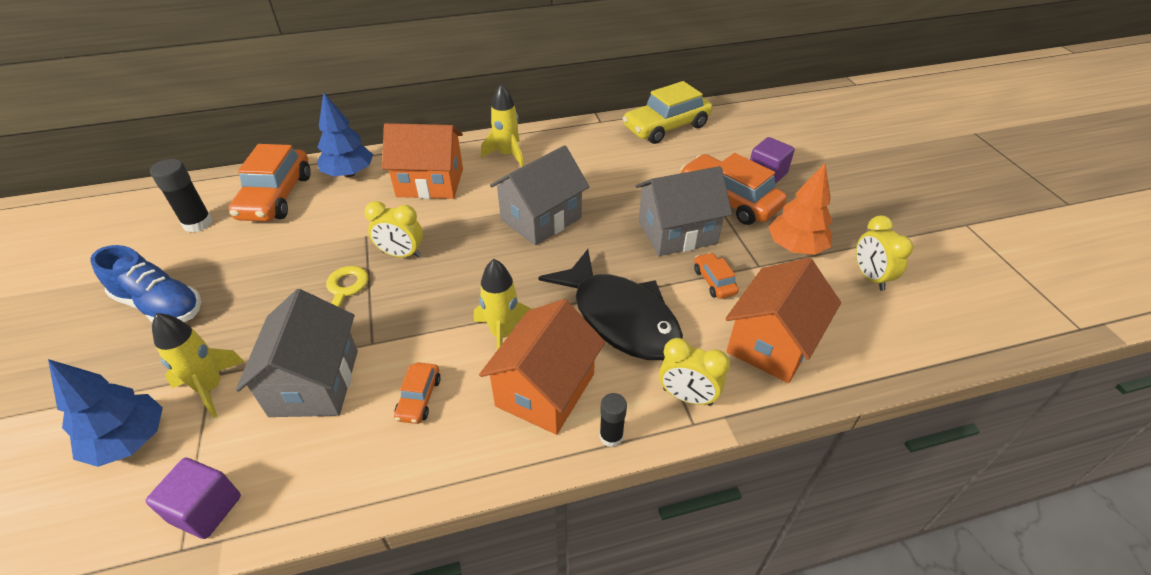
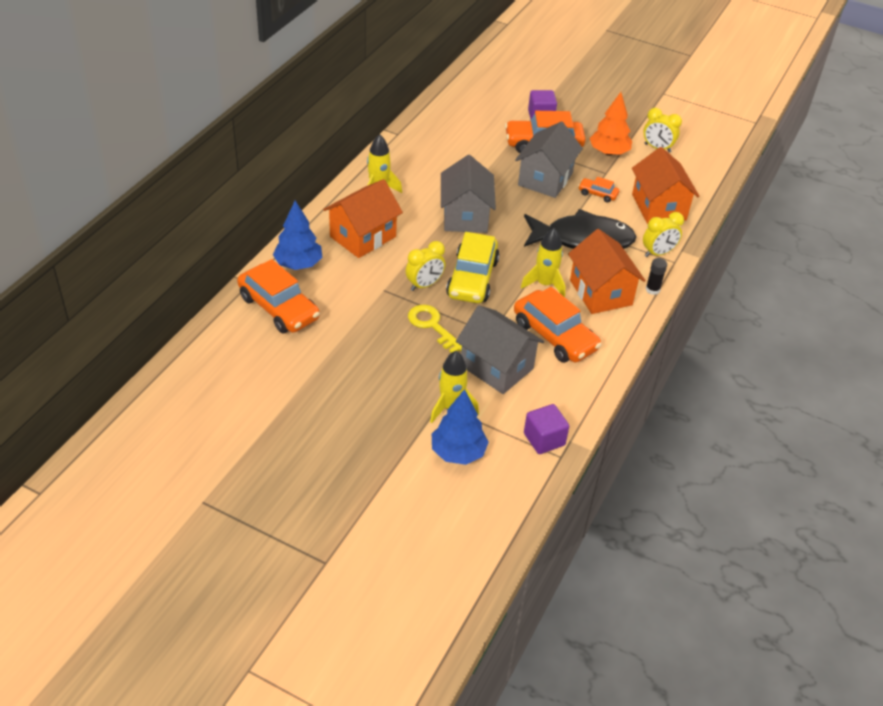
camera: 50 degrees left, 0 degrees up
(160, 305) = (340, 403): blue shoe -> none
(198, 223) = (260, 355): black glue stick -> none
(419, 398) = (555, 336): orange car -> orange car, size x2.07
(666, 127) = (443, 115): yellow car -> yellow car (472, 278)

